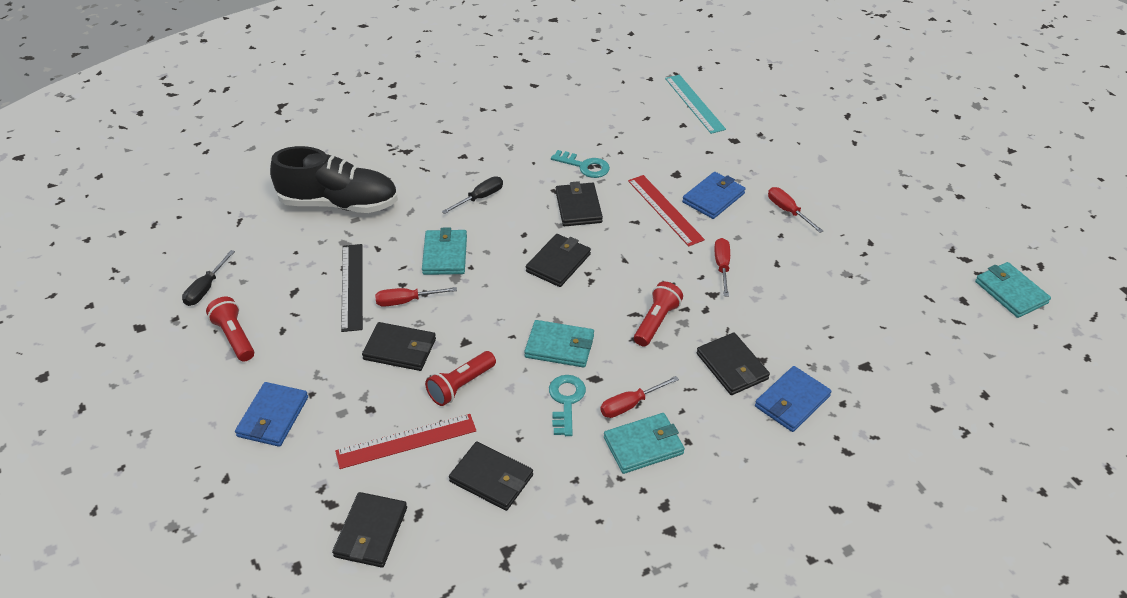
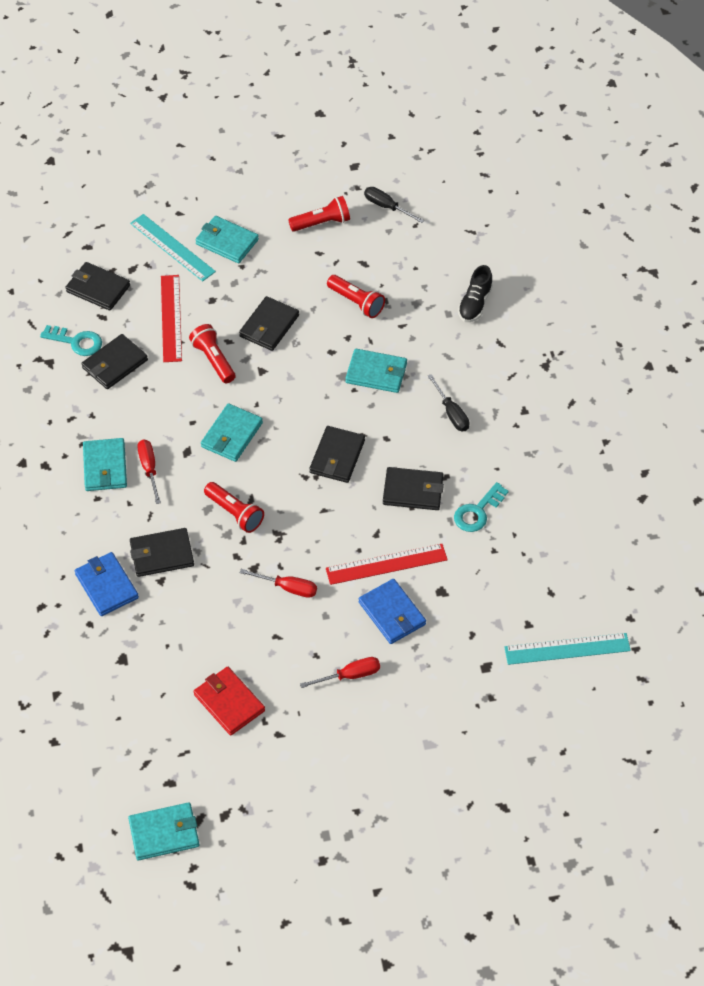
camera: 105 degrees right, 10 degrees up
(273, 417) = (227, 242): blue wallet -> turquoise wallet
(288, 470) = (172, 247): none -> turquoise ruler
(339, 204) = (475, 304): black shoe -> black shoe, size x0.51
(352, 286) = (356, 302): black ruler -> red flashlight
(406, 301) = (325, 337): red screwdriver -> none
(558, 263) = (337, 456): black wallet -> black wallet turned 60 degrees clockwise
(566, 401) = (170, 426): turquoise key -> turquoise key (76, 342)
(861, 279) = (229, 702): none -> red wallet

